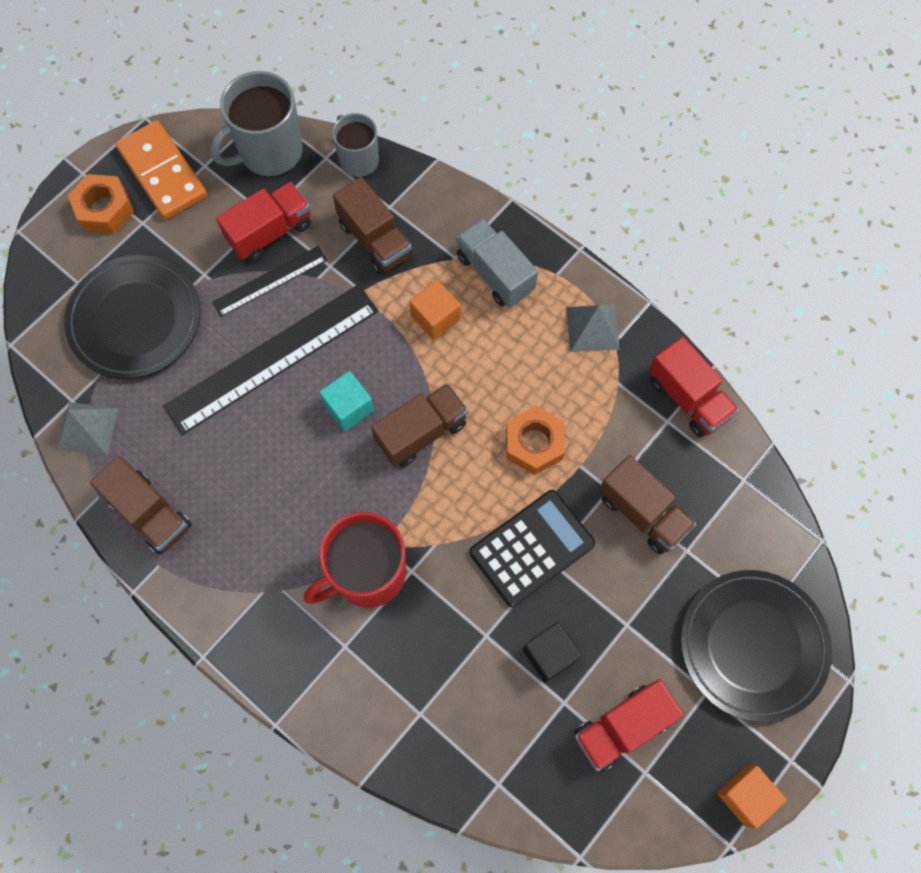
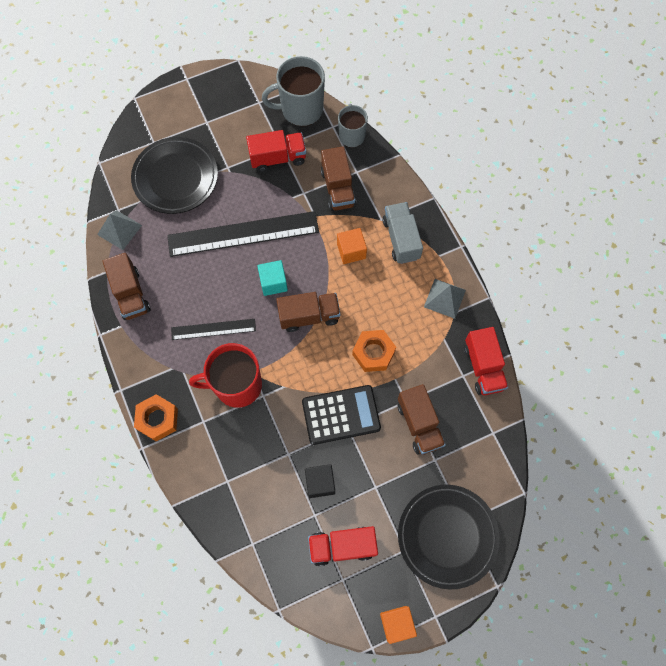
camera: 25 degrees right, 0 degrees up
(104, 209) = (189, 105): orange nut -> orange nut (157, 419)
(162, 173) = (232, 97): orange domino -> none
(270, 281) = (263, 187): black ruler -> black ruler (213, 329)

